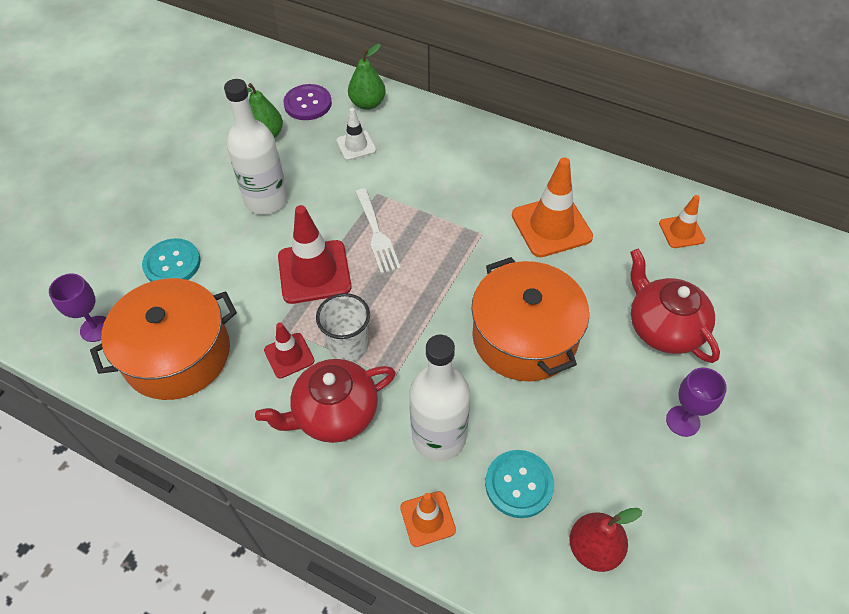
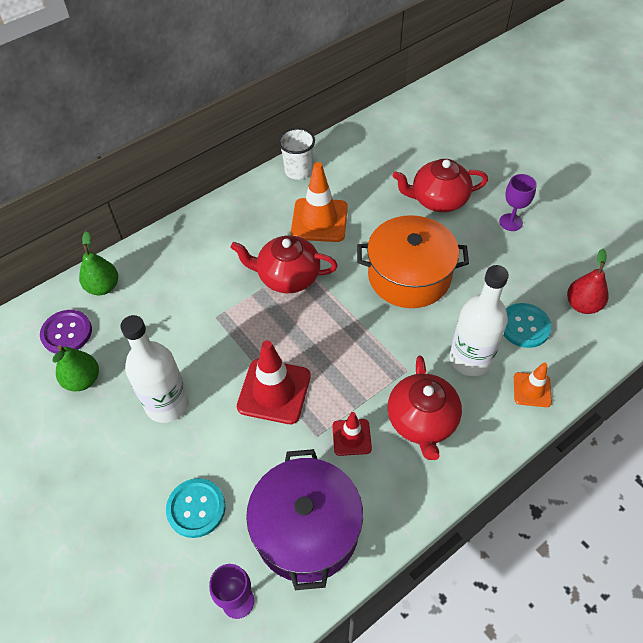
camera: 65 degrees left, 0 degrees up
(177, 354) = (306, 529): orange pot -> purple pot
(348, 346) = (363, 390): white cup -> white cup (298, 171)
(356, 145) = (149, 313): white traffic cone -> none
(377, 234) = (260, 332): white fork -> none
(457, 229) = (287, 277): none -> red teapot
(681, 232) = (365, 155): orange traffic cone -> none

